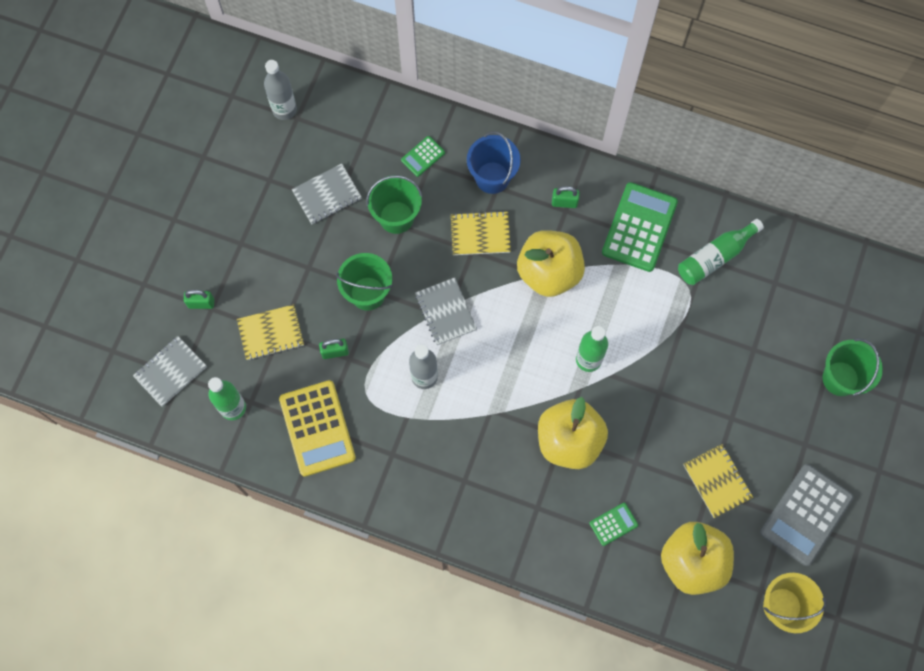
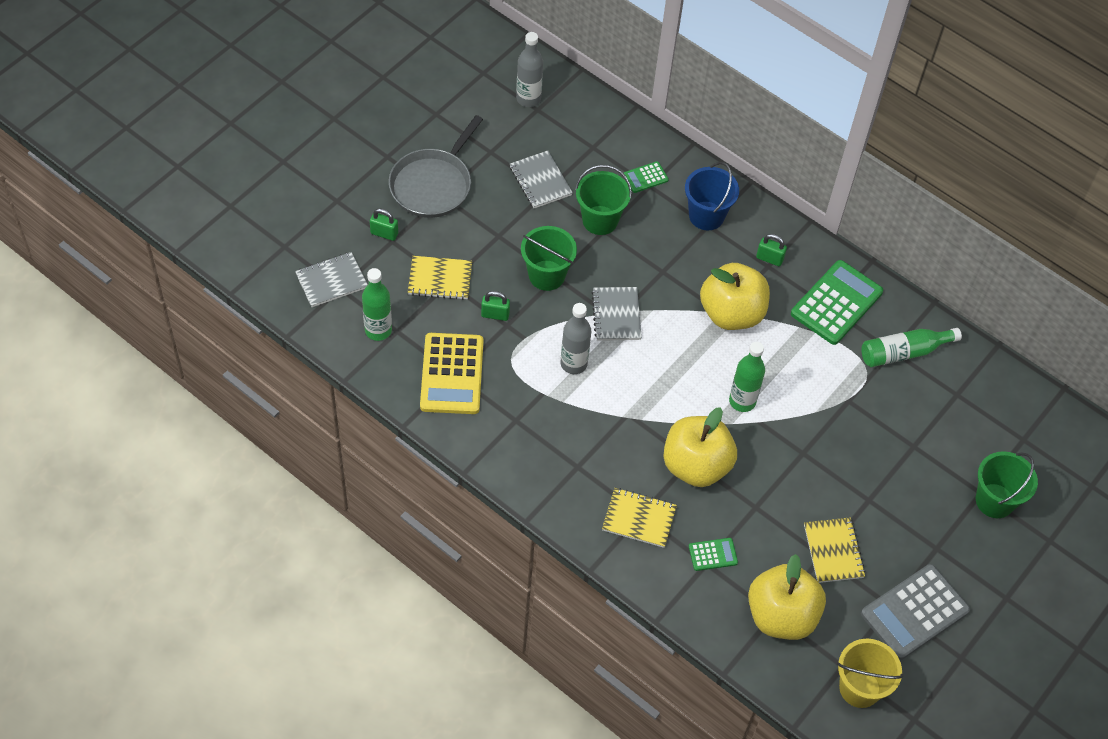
camera: 15 degrees right, 15 degrees down
(228, 234) = (433, 184): none -> grey pan
(327, 195) = (540, 181): grey notebook -> grey notebook turned 75 degrees clockwise
(480, 234) = (676, 260): yellow notebook -> yellow notebook (639, 519)

